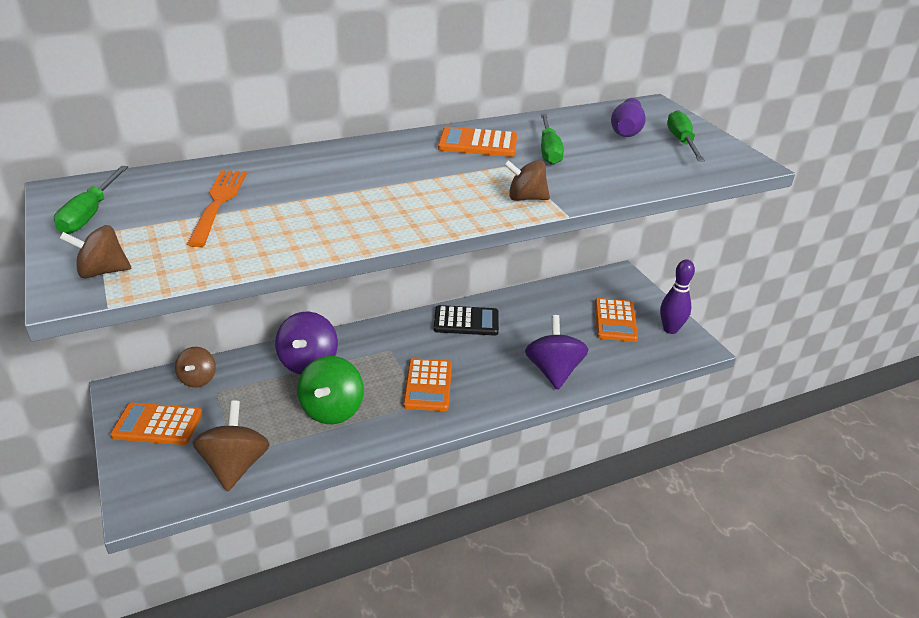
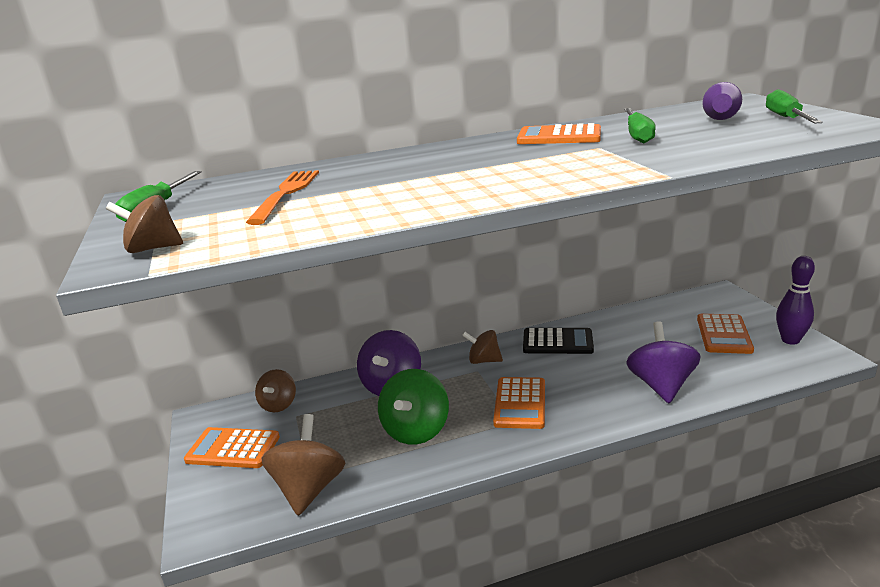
camera: 10 degrees right, 10 degrees down
(526, 198) = (618, 168): brown spinning top -> brown spinning top (483, 361)

